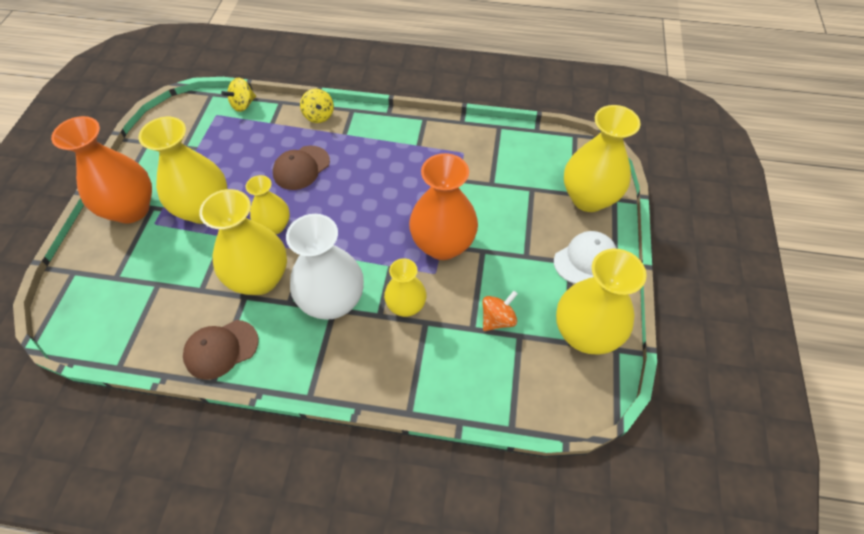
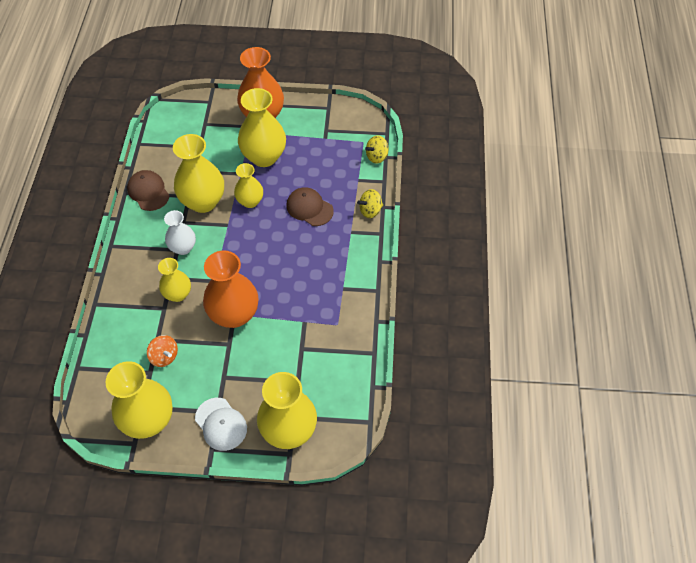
camera: 85 degrees right, 0 degrees up
(243, 105) = (377, 157): yellow spinning top -> yellow spinning top turned 75 degrees counterclockwise
(332, 301) = (183, 248): white vase -> white vase, size x0.59

